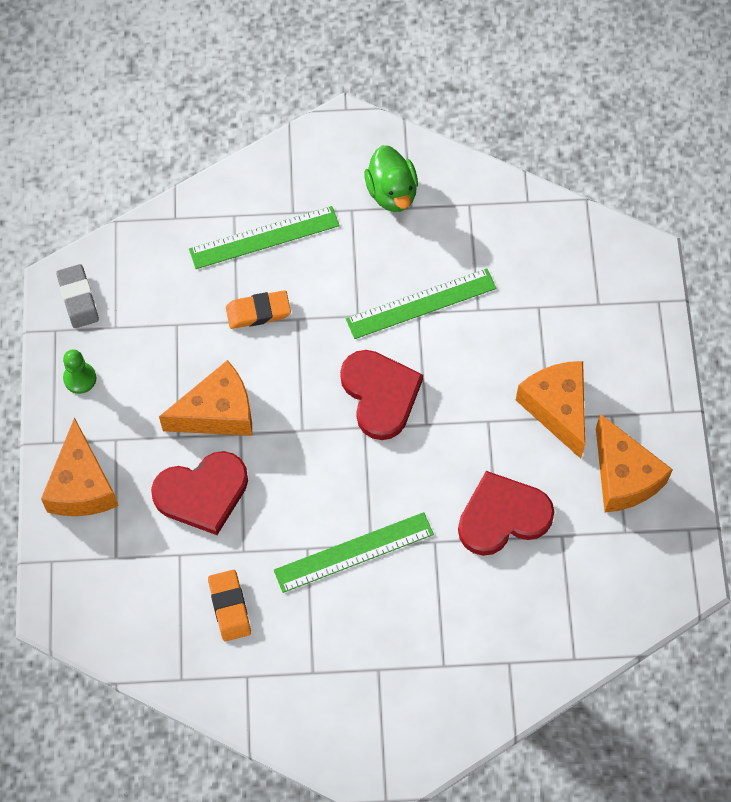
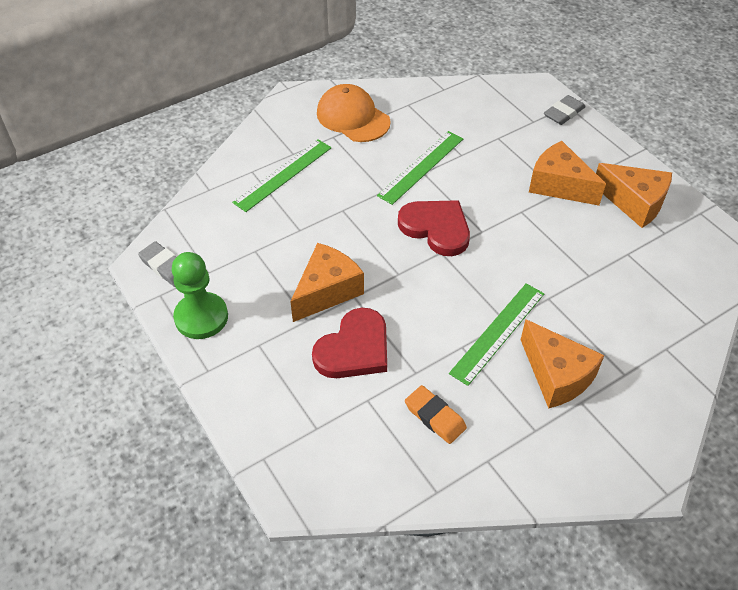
camera: 30 degrees left, 15 degrees down
(80, 378) = (201, 317): green pawn -> green pawn, size x1.81
(82, 486) = (252, 390): orange cheese -> orange cheese (556, 375)
(258, 312) = (311, 218): orange eraser -> none
(392, 192) = (353, 117): green duck -> orange cap
(502, 516) = (580, 261): red heart -> none
(644, 310) = (564, 113): none -> grey eraser

